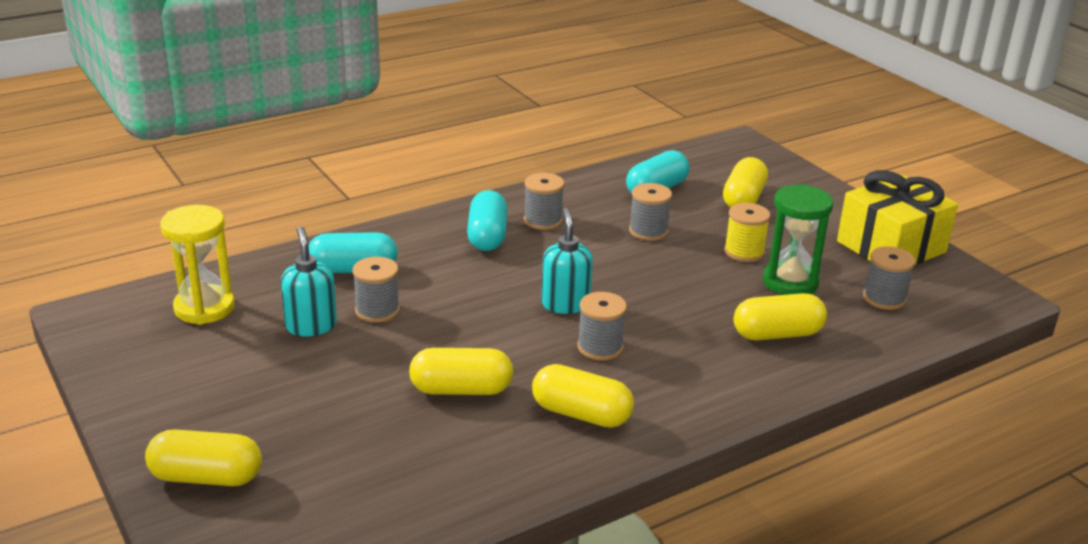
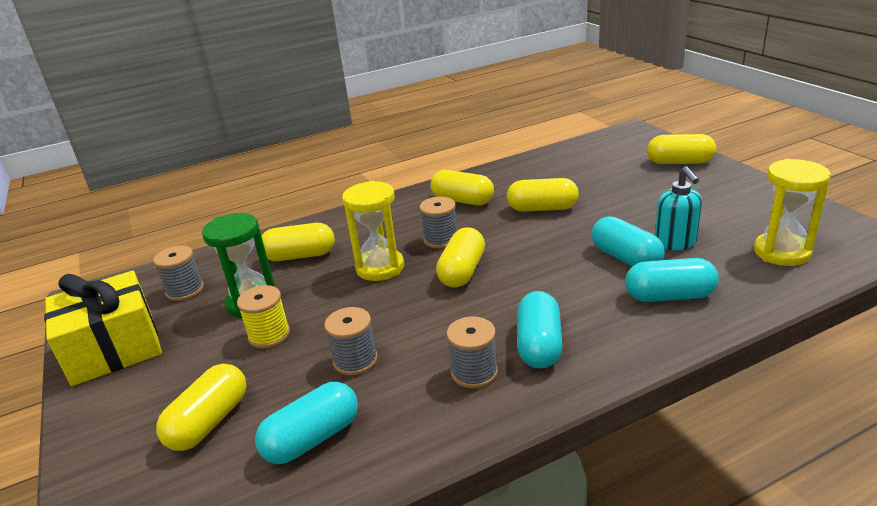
camera: 170 degrees left, 0 degrees up
(377, 310) = (626, 258): grey spool -> turquoise capsule
(565, 304) = (462, 271): turquoise soap dispenser -> yellow capsule
(665, 313) = (380, 268): none -> yellow hourglass

